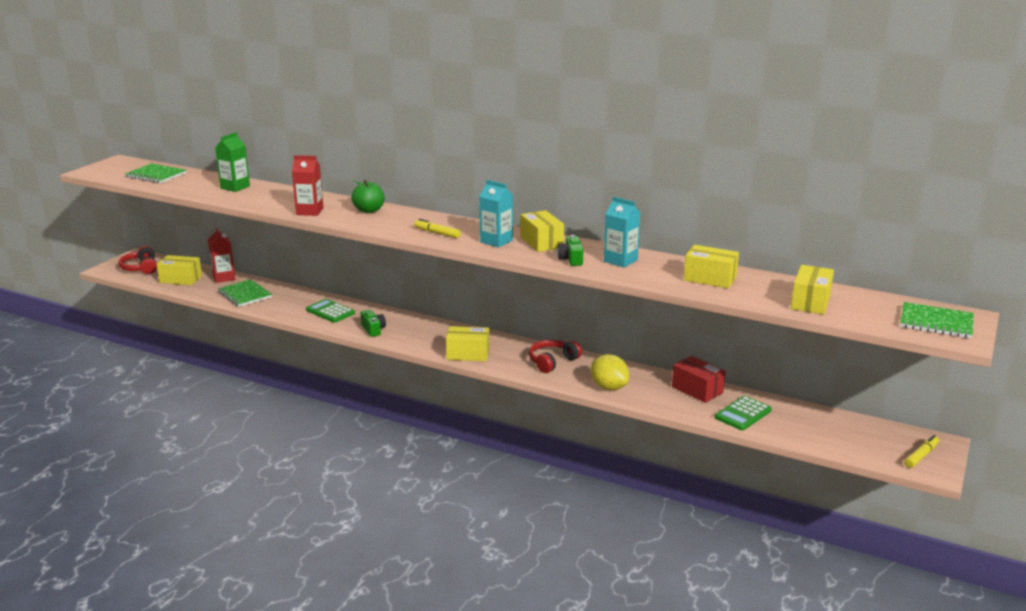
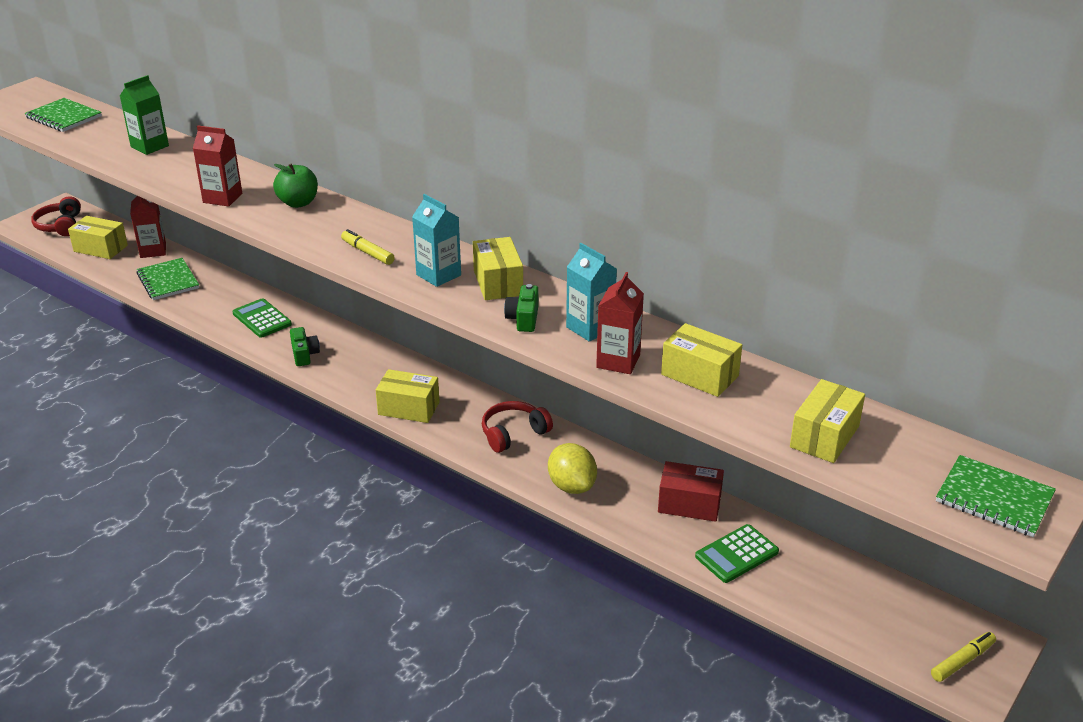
camera: 10 degrees right, 10 degrees up
(650, 276) = (618, 361): none -> red carton
(697, 390) = (689, 504): red box -> red box turned 45 degrees counterclockwise

